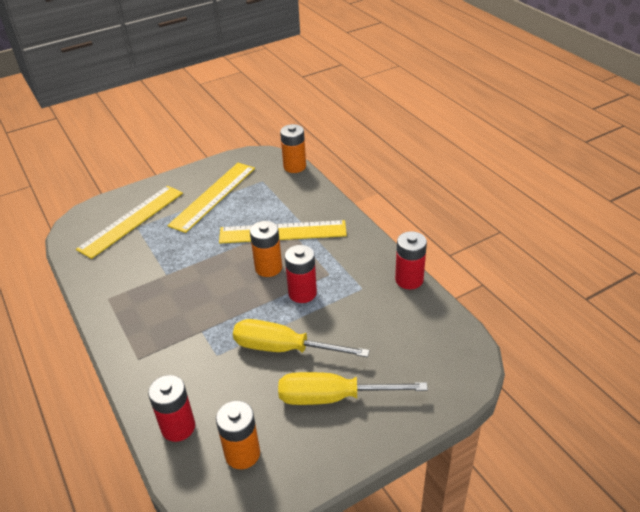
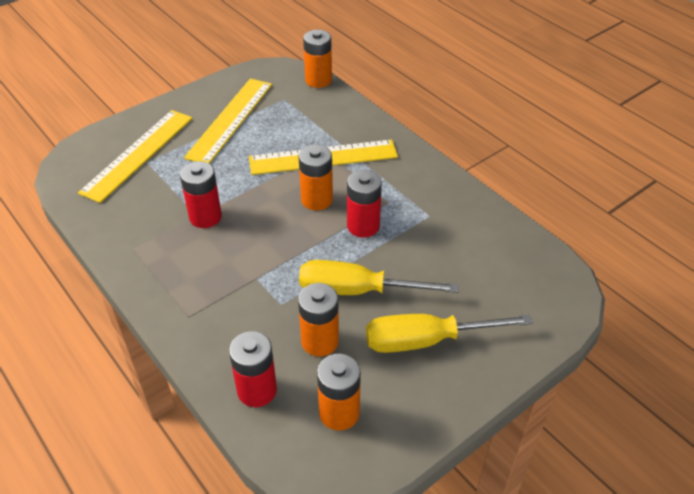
camera: 10 degrees left, 5 degrees up
(241, 390) = (320, 341): none -> orange battery
(409, 280) = (479, 202): red battery -> red battery (205, 217)

